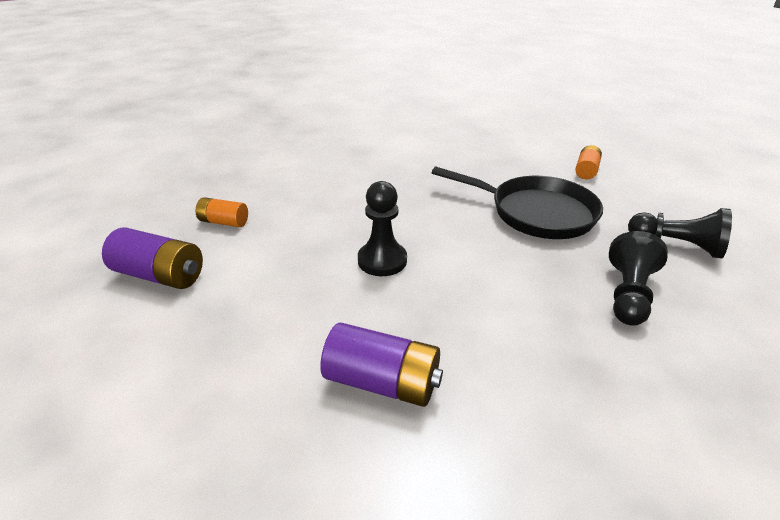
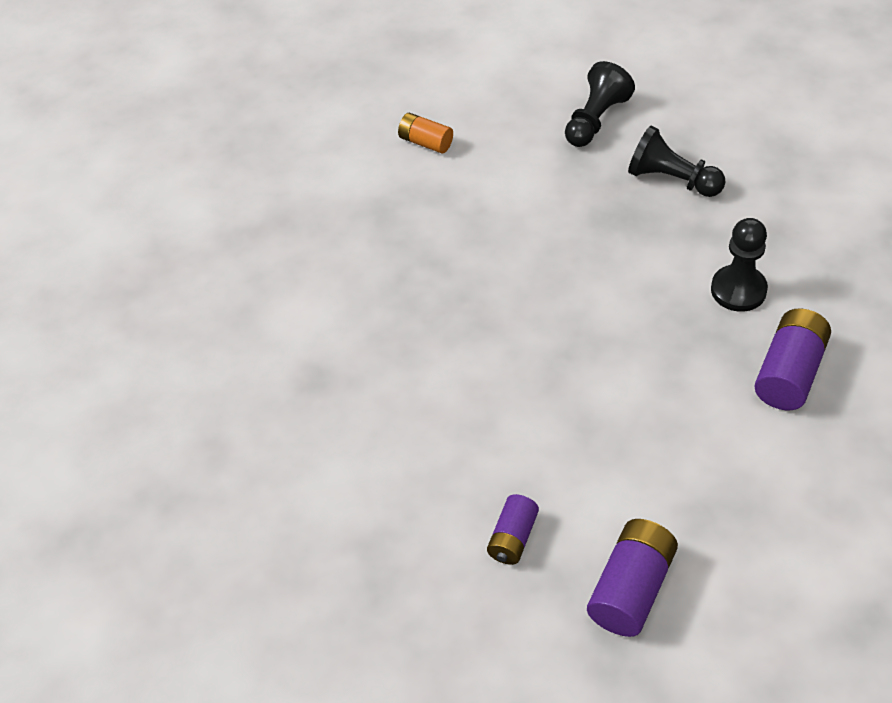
camera: 80 degrees left, 15 degrees up
(224, 222) = (512, 538): orange battery -> purple battery
(382, 260) = (610, 364): black pawn -> black pawn (738, 290)
(535, 212) = (521, 213): black pan -> none

